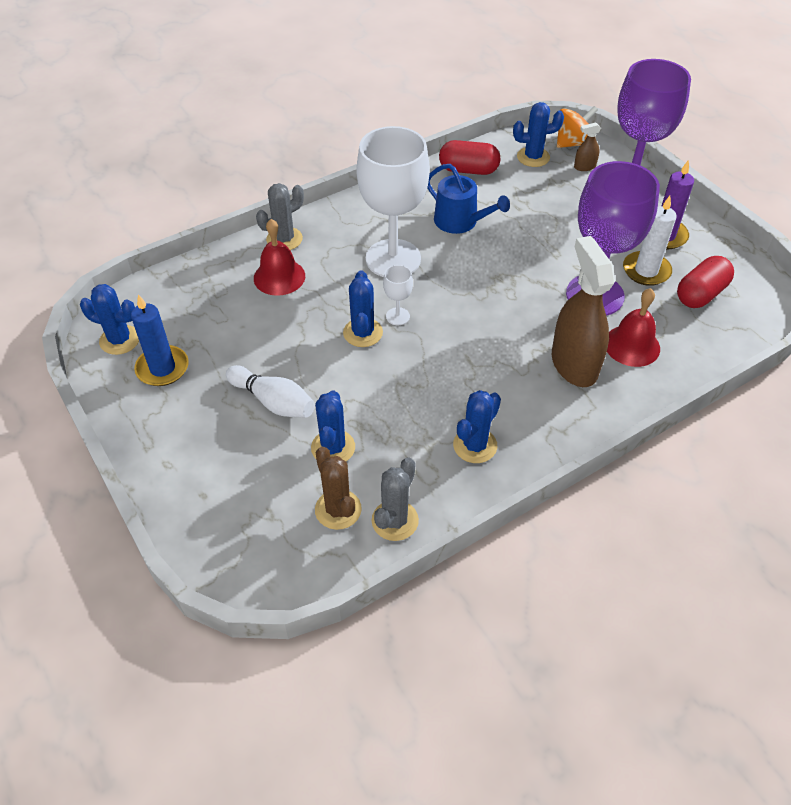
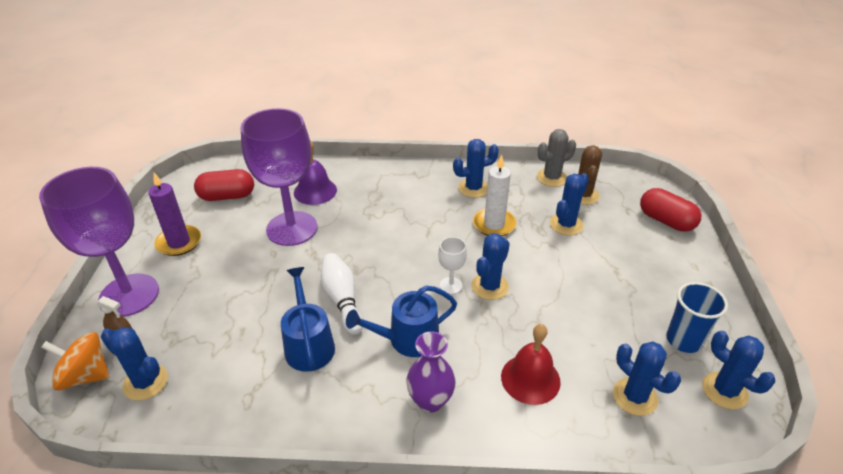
camera: 145 degrees left, 10 degrees down
(162, 368) = (683, 340): blue candle -> blue cup
(193, 302) = (634, 397): none -> blue cactus
(273, 402) = (594, 270): white bowling pin -> white bowling pin (342, 300)
(284, 239) = (498, 425): grey cactus -> none
(341, 231) = (430, 401): none -> purple vase
(393, 259) = (407, 339): white goblet -> blue watering can
(468, 170) = (225, 406): red capsule -> red capsule (666, 221)
(574, 364) = (364, 198): brown spray bottle -> none
(632, 345) = (315, 191): red bell -> purple bell
(646, 271) = (233, 226): white candle -> white candle (494, 224)

